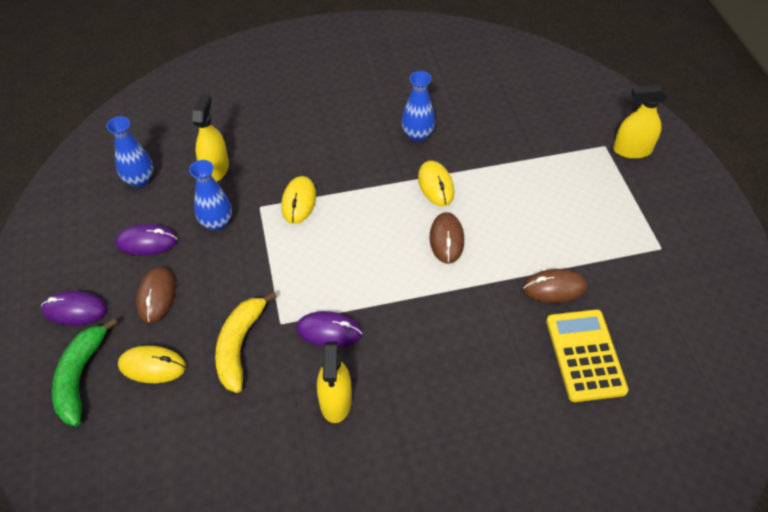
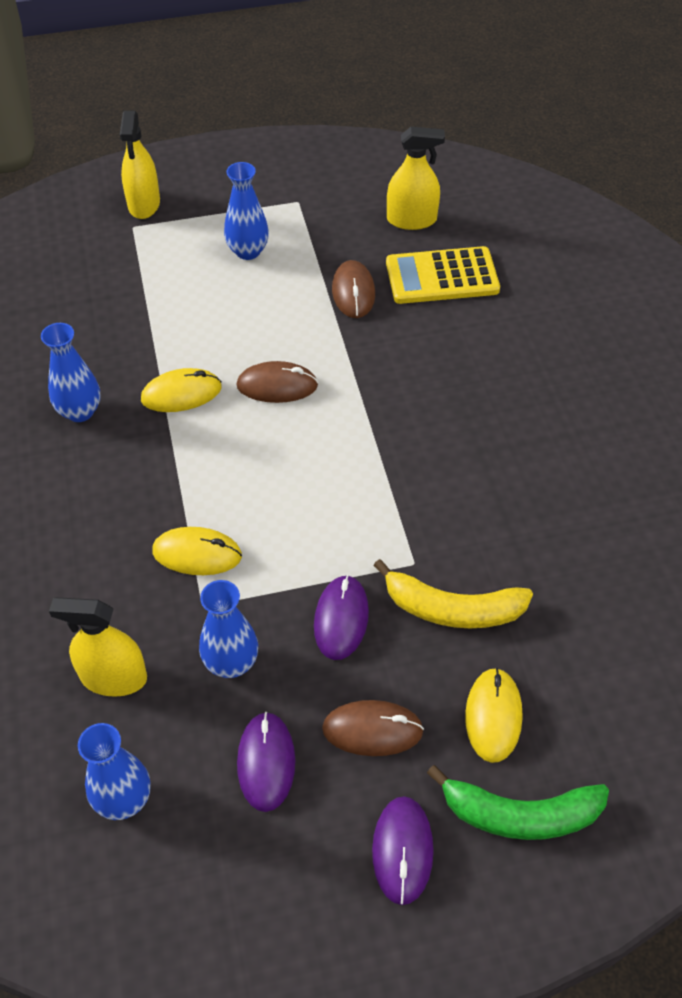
camera: 90 degrees left, 0 degrees up
(329, 331) = (424, 508): purple mouse -> purple mouse (341, 619)
(335, 401) = (522, 498): yellow spray bottle -> yellow spray bottle (411, 220)
(591, 216) = (248, 251): none -> blue vase

